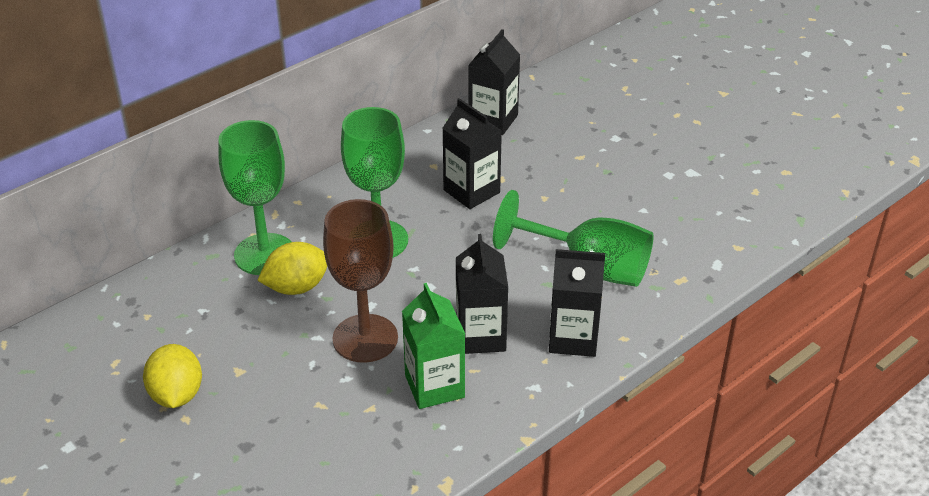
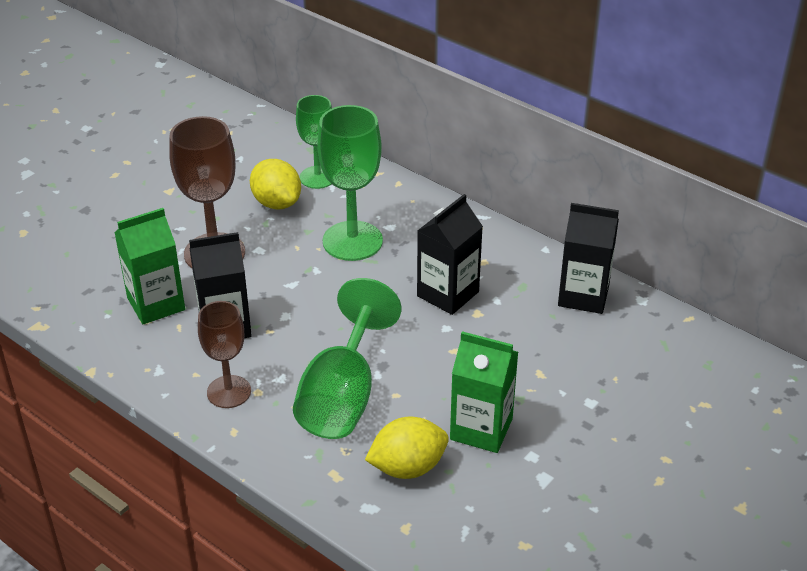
camera: 80 degrees right, 0 degrees up
(176, 395) = (140, 165): yellow lemon -> yellow lemon (407, 467)
(264, 254) = (317, 177): green goblet -> green goblet, size x0.64
(573, 338) = (229, 392): black carton -> brown goblet
(638, 195) = (481, 429): none -> green carton

